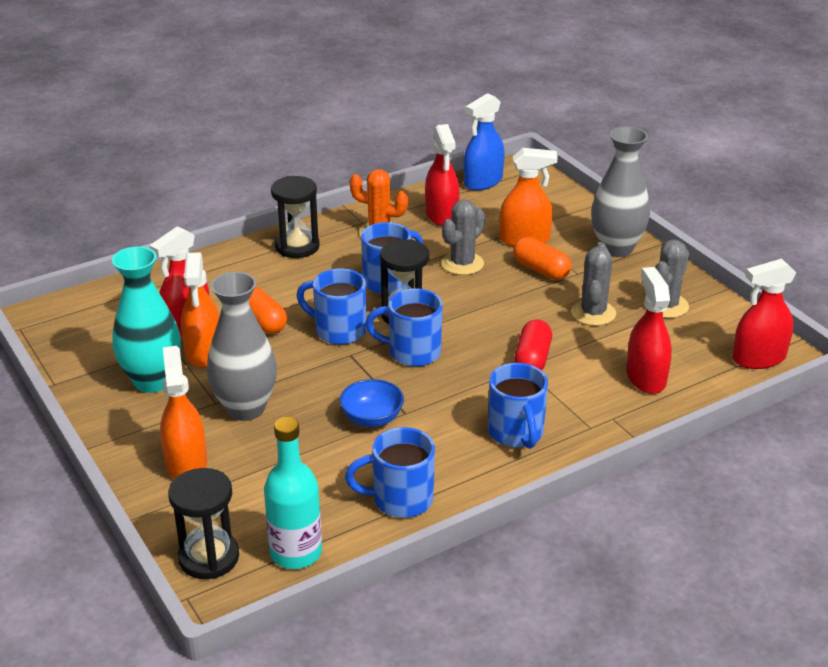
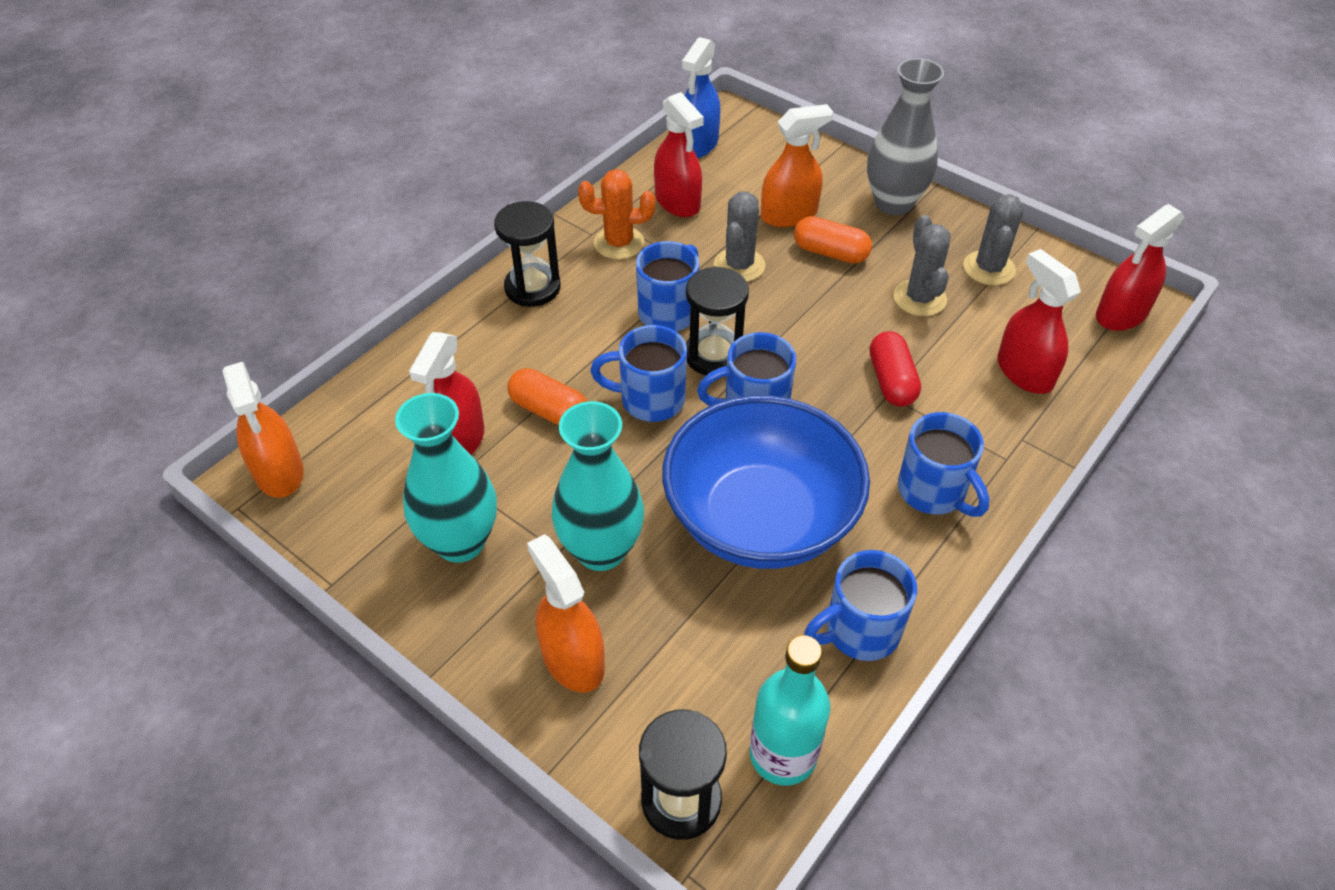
camera: 20 degrees left, 15 degrees up
(204, 352) = (502, 478): orange spray bottle -> orange spray bottle (279, 472)
(245, 408) = (601, 550): grey vase -> turquoise vase
(372, 418) = (760, 519): blue bowl -> blue bowl, size x2.44

